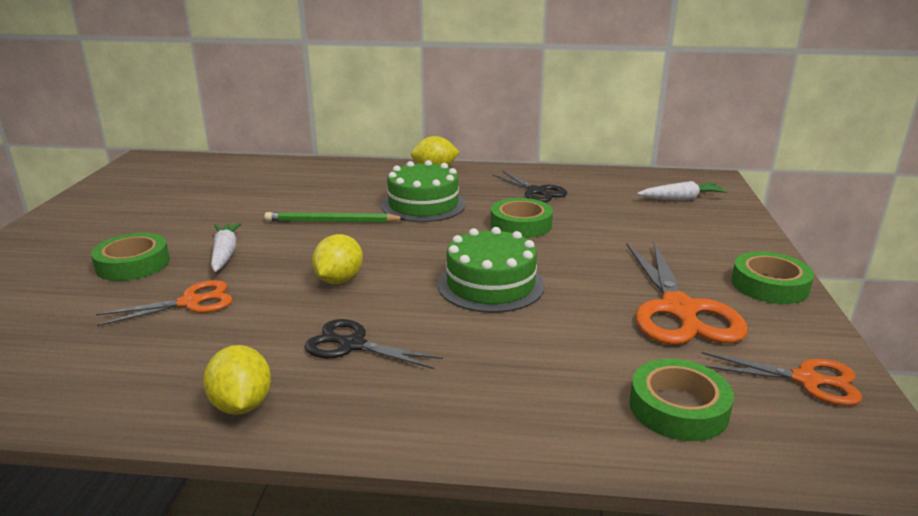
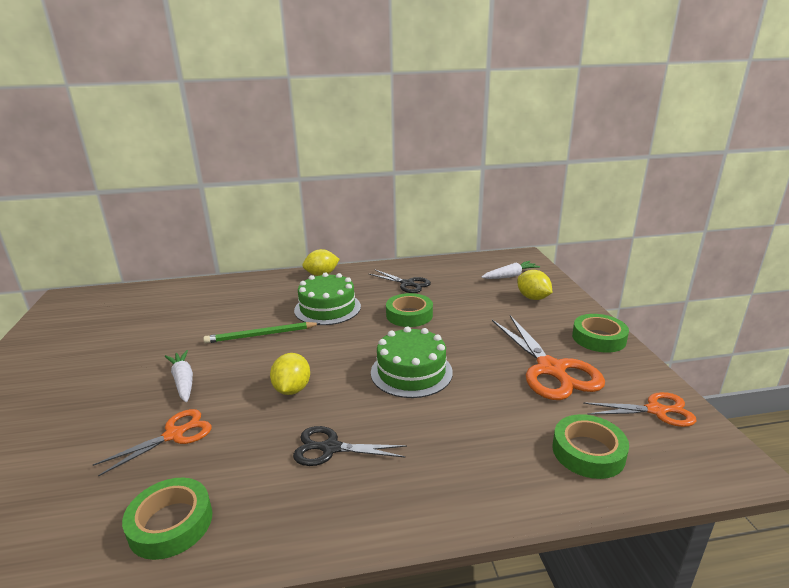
camera: 15 degrees left, 0 degrees up
(133, 264) = (103, 406): green tape -> green tape (171, 523)
(242, 405) = (265, 526): yellow lemon -> yellow lemon (533, 298)

